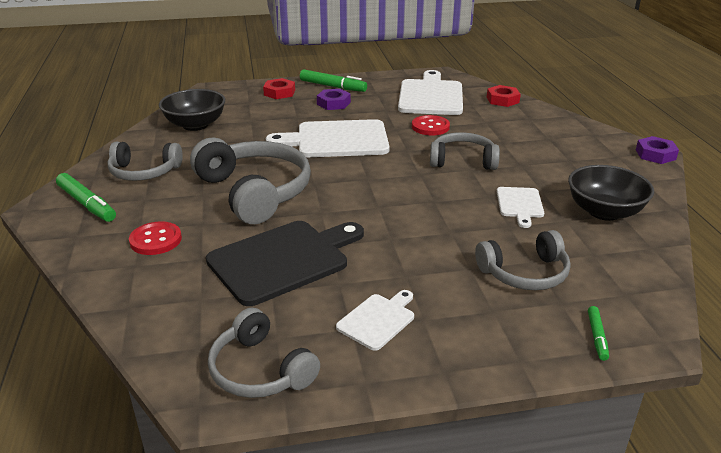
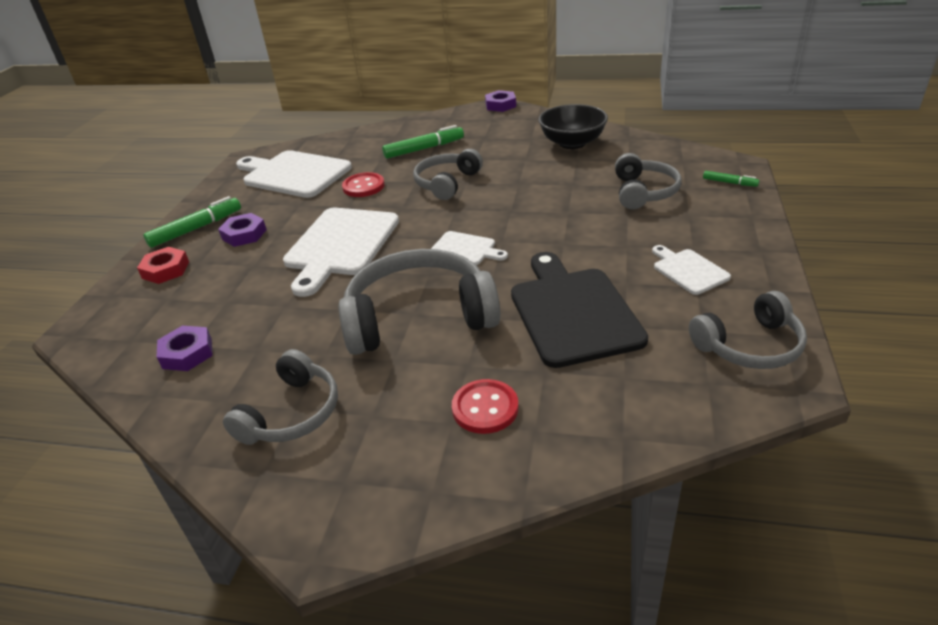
camera: 65 degrees left, 5 degrees up
(87, 204) = (345, 480): green marker -> green marker (424, 149)
(195, 125) = (187, 353): black bowl -> purple nut
(502, 100) = (343, 141): red nut -> none
(520, 204) = (541, 173): white cutting board -> white cutting board (465, 249)

